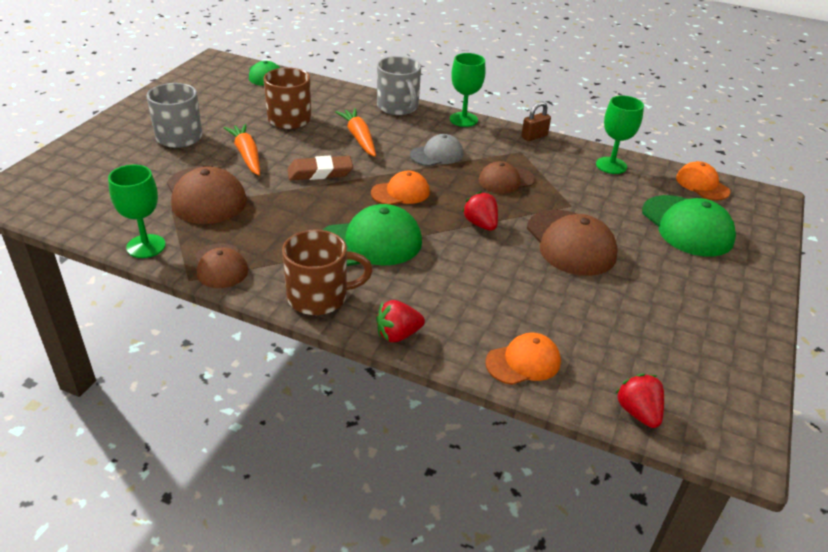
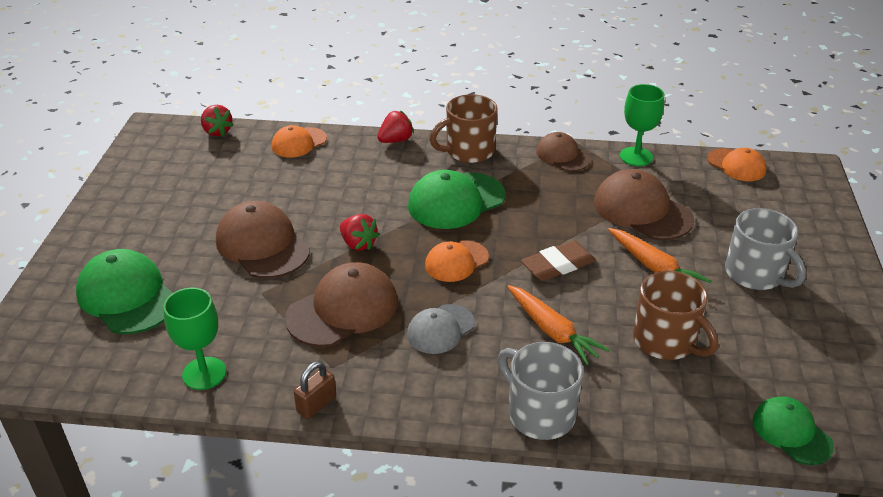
camera: 165 degrees right, 0 degrees up
(463, 119) = (430, 413): green goblet -> none
(506, 180) = (343, 310): brown cap -> brown cap, size x1.63
(702, 184) = (81, 370): orange cap -> orange cap (736, 165)

